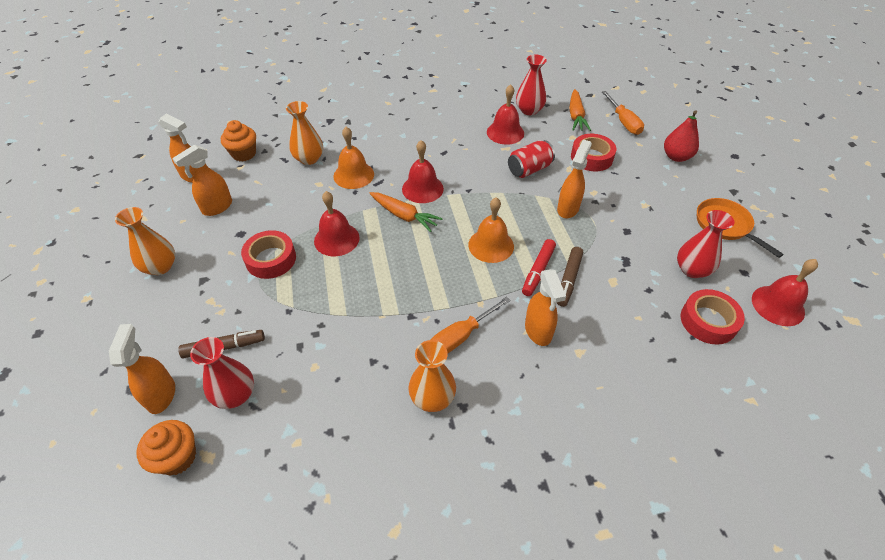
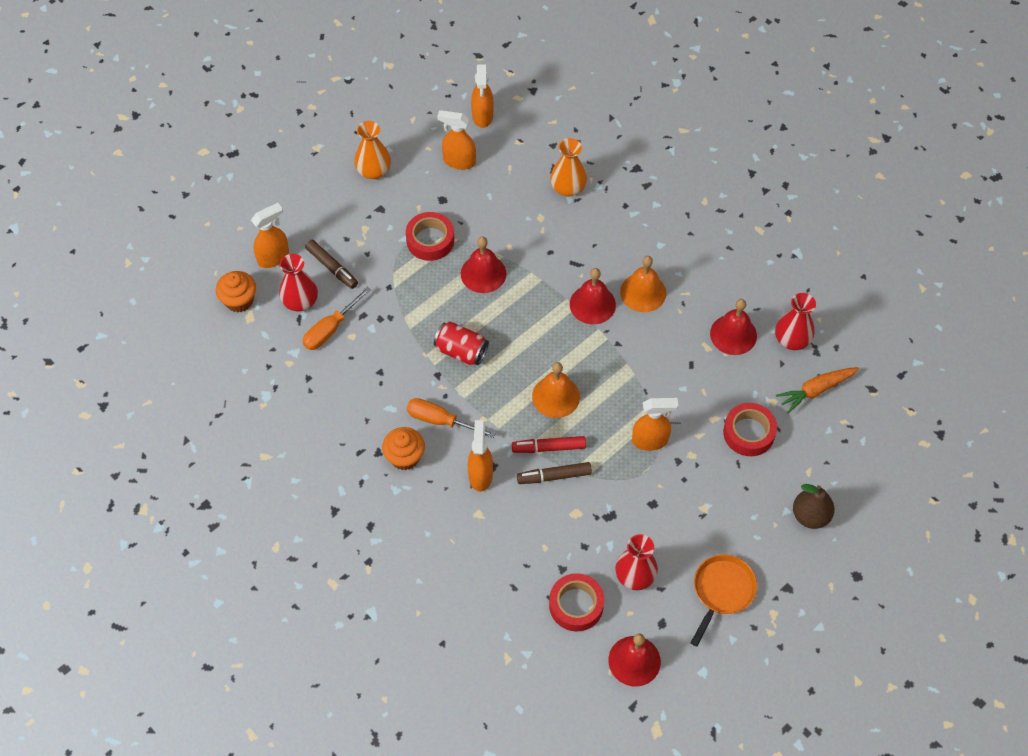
camera: 60 degrees right, 10 degrees up
(244, 154) = (537, 132): orange cupcake -> orange cupcake (405, 457)
(353, 175) = (571, 237): orange bell -> orange bell (643, 292)
(404, 215) = (546, 308): orange carrot -> none
(432, 397) = (373, 428): orange vase -> none
(529, 169) = (687, 382): red can -> red can (461, 351)
(538, 331) = (480, 475): orange spray bottle -> orange spray bottle turned 135 degrees clockwise
(623, 122) = (840, 442): orange screwdriver -> orange screwdriver (330, 329)
(676, 157) = (810, 516): red pear -> brown pear

